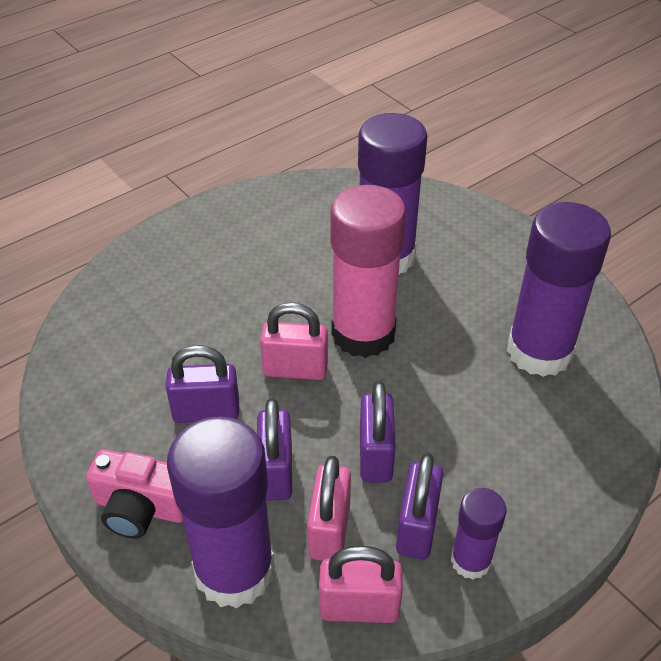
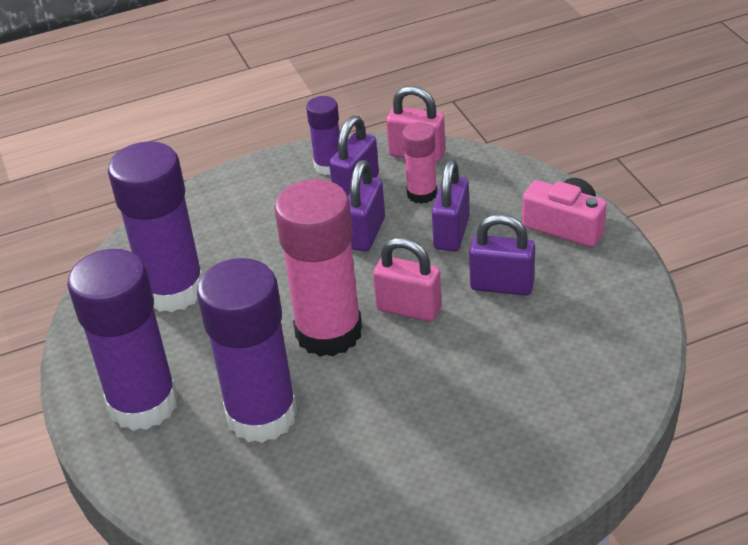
camera: 160 degrees left, 5 degrees down
(234, 570) = (498, 181): purple glue stick -> purple glue stick (143, 404)
(329, 530) = (422, 194): pink padlock -> pink glue stick

